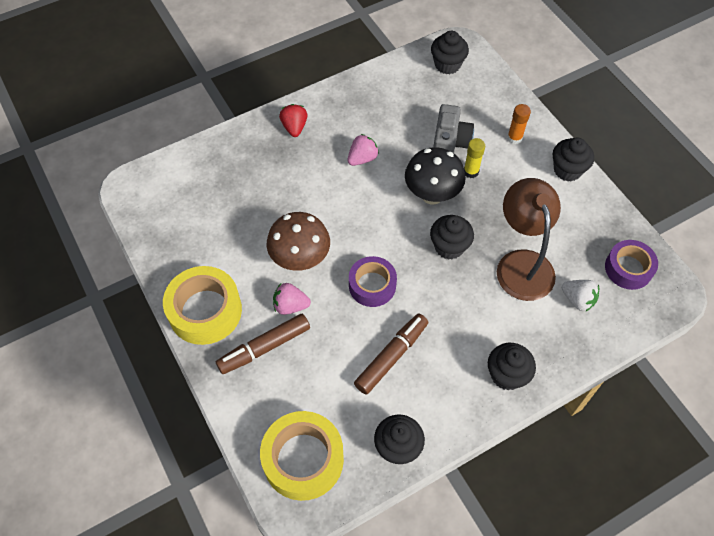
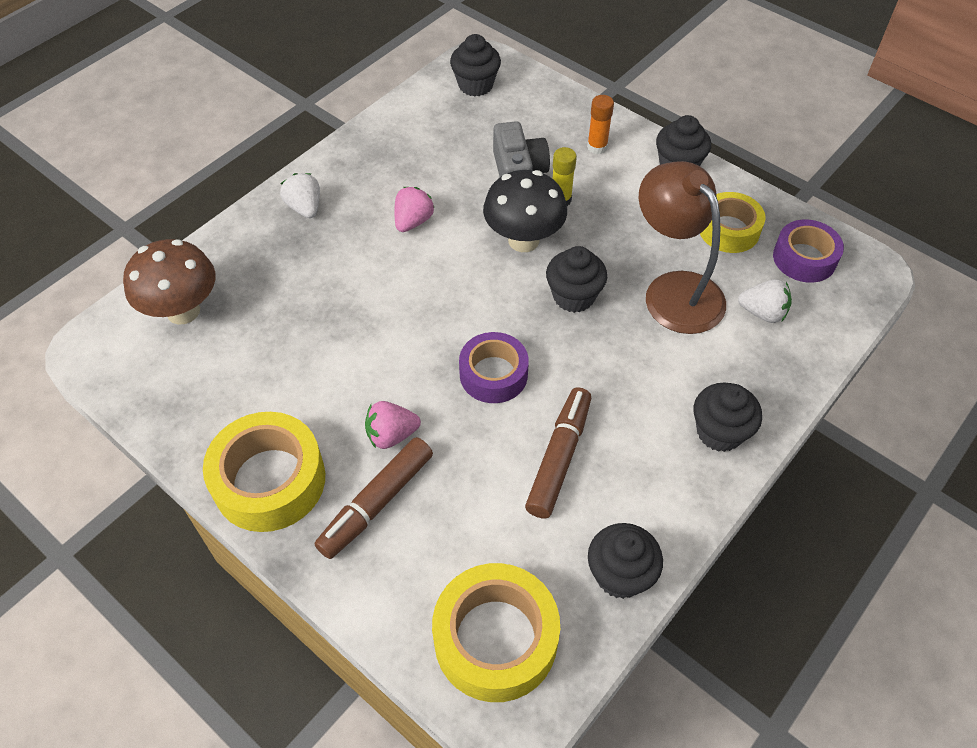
camera: 20 degrees left, 5 degrees down
(294, 127) = (305, 208): red strawberry -> white strawberry
(300, 259) = (380, 370): brown mushroom -> brown mushroom (183, 311)
(582, 230) = (729, 230): none -> yellow tape

